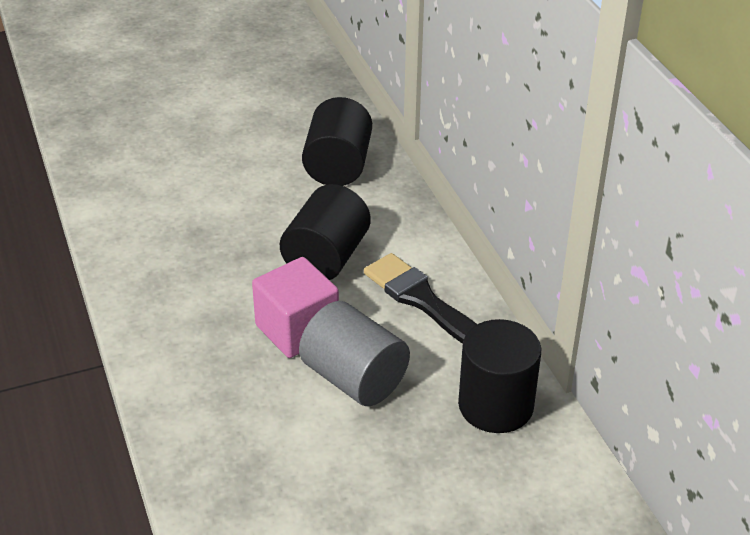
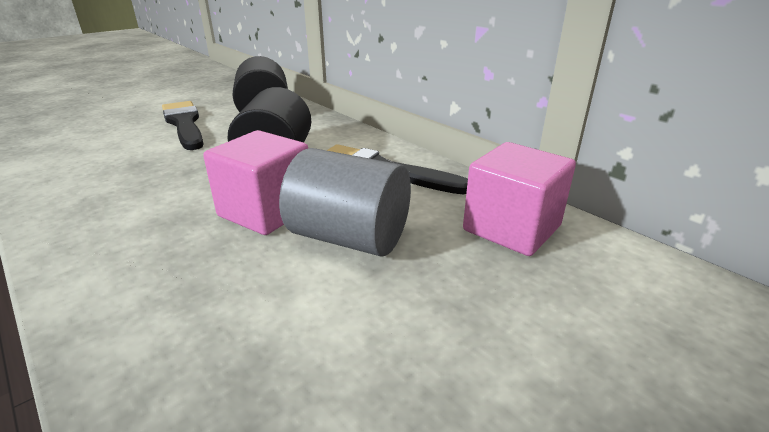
camera: 20 degrees left, 10 degrees down
(247, 168) = (184, 124): none -> black brush
(495, 405) = (511, 228): black cylinder -> pink cube

